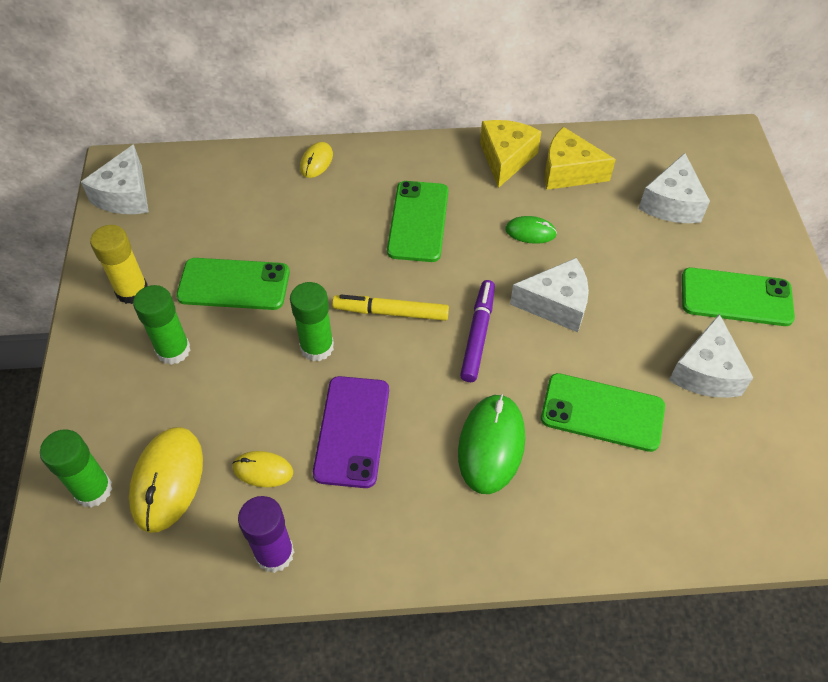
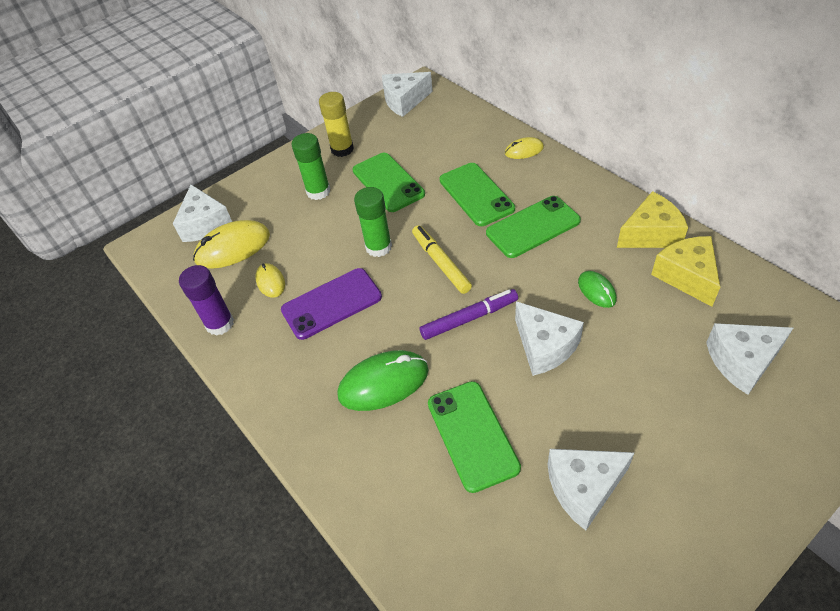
camera: 60 degrees right, 5 degrees down
(93, 490) = (205, 224): green glue stick -> white cheese
(736, 297) = (692, 469): green phone -> green phone (476, 194)

